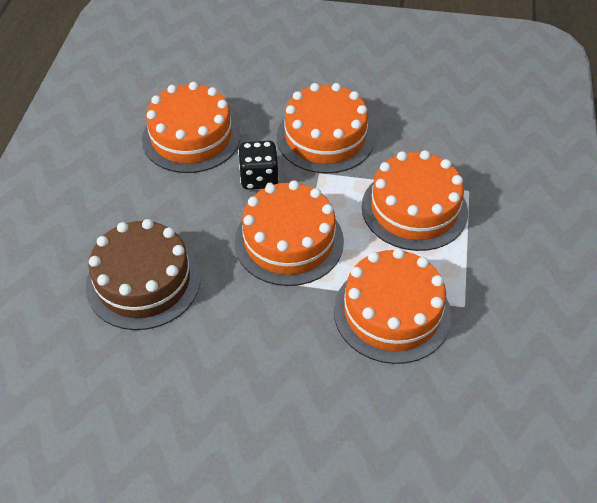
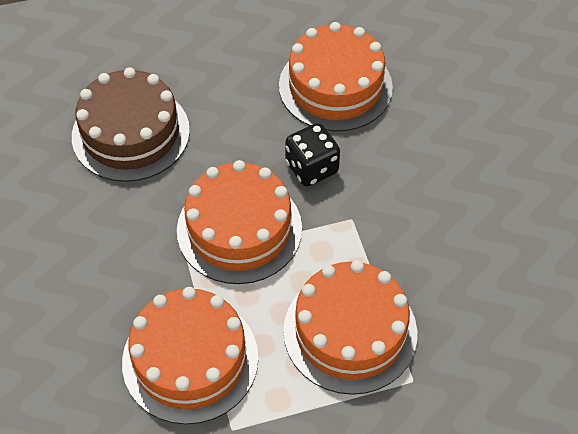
camera: 65 degrees right, 5 degrees up
(325, 137) = (410, 203): orange cake -> none

